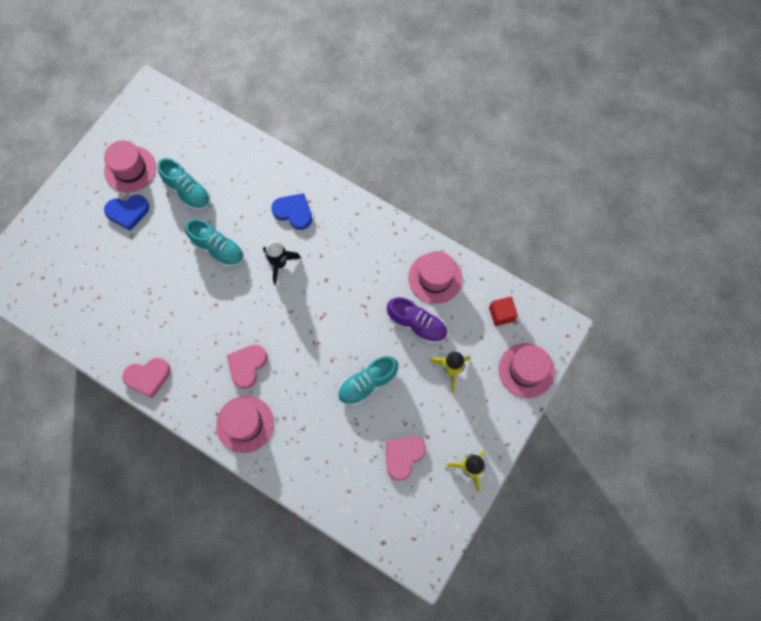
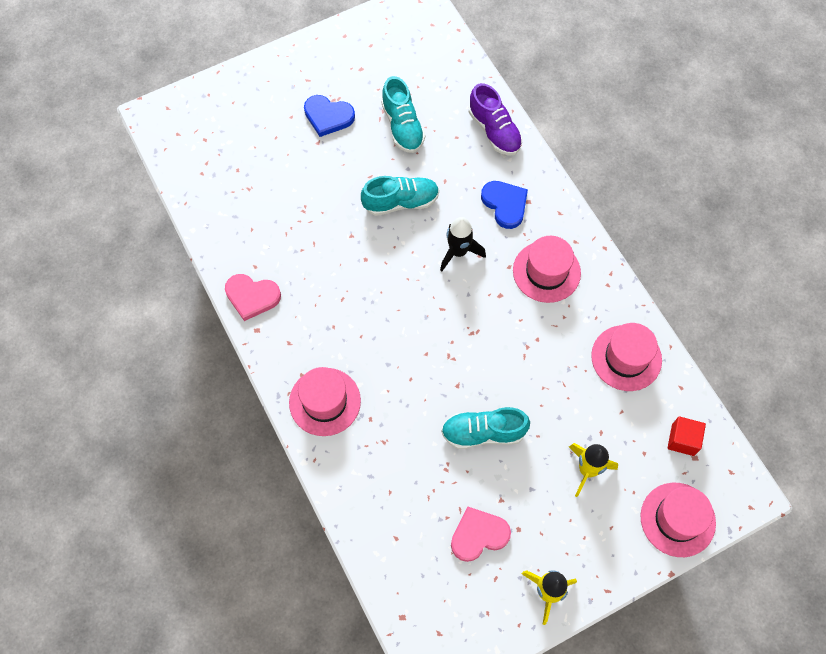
camera: 30 degrees right, 5 degrees down
(130, 169) = (355, 74): pink hat -> pink hat (546, 272)
(218, 249) = (401, 202): turquoise shoe -> turquoise shoe turned 75 degrees counterclockwise
(247, 365) = (362, 341): pink heart -> none
(416, 324) = (576, 398): purple shoe -> purple shoe (494, 131)

